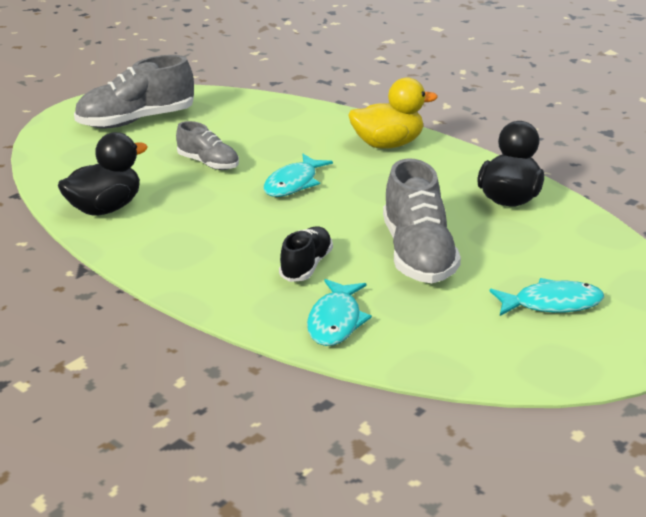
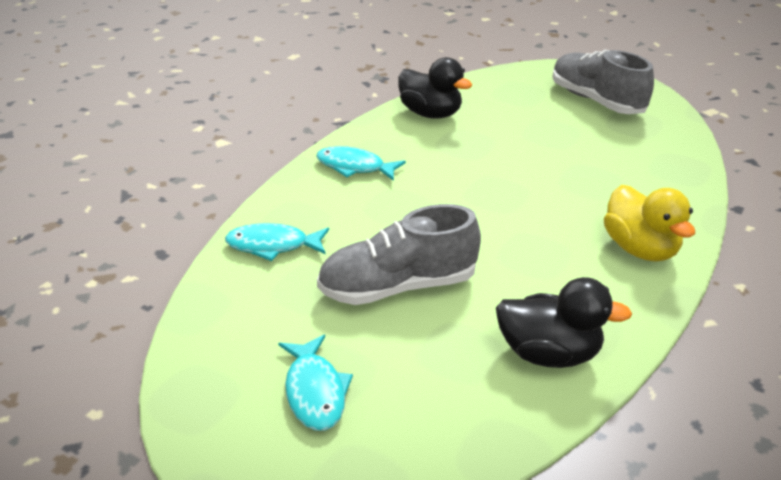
camera: 80 degrees right, 5 degrees up
(208, 163) = (532, 147): grey shoe -> none
(293, 183) = (515, 196): turquoise fish -> turquoise fish (354, 167)
(306, 266) = (362, 220): black shoe -> none

